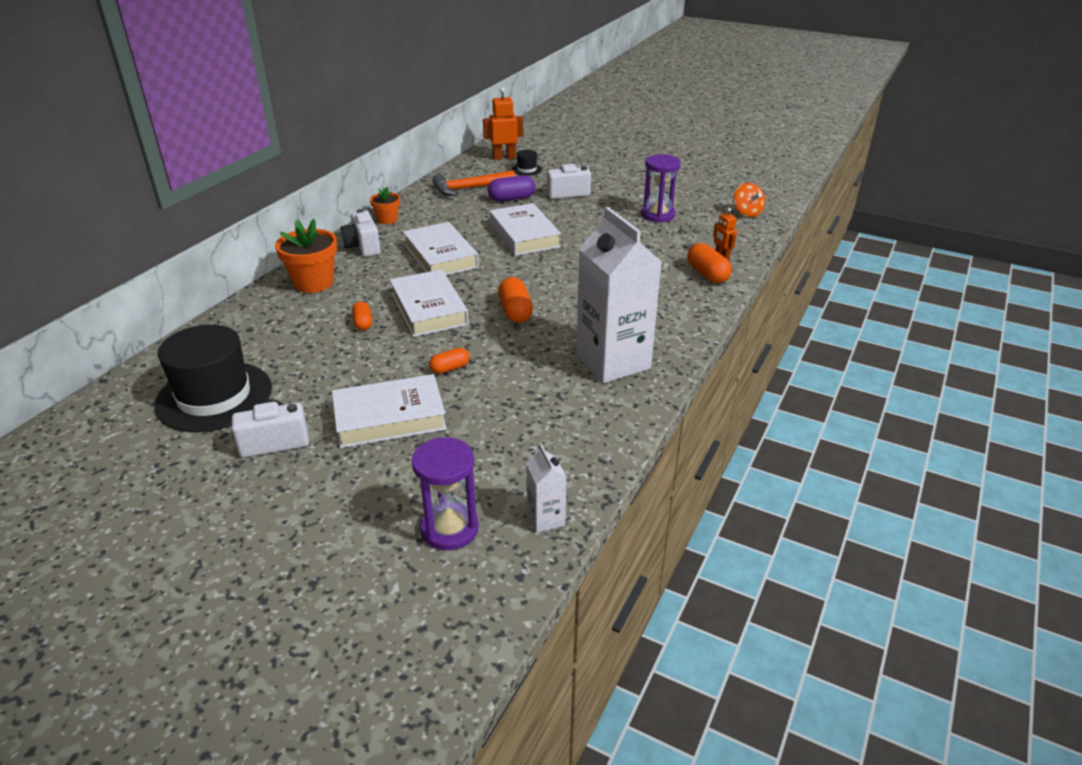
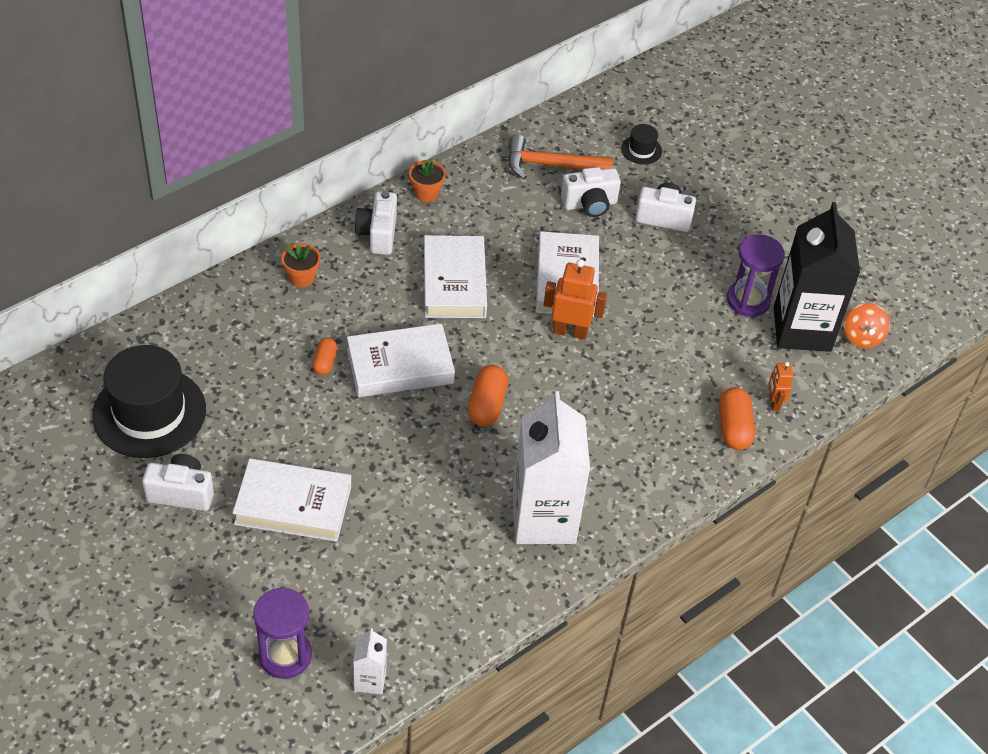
camera: 20 degrees right, 15 degrees up
(313, 283) = (302, 277): orange flower pot -> orange flower pot, size x0.58
(428, 309) = (400, 366): white book -> white book turned 75 degrees clockwise
(450, 368) = (379, 462): orange capsule -> none
(504, 157) = (627, 114): orange robot -> orange robot (570, 331)
(511, 199) = (590, 204): purple capsule -> white camera
(705, 219) = (802, 329): none -> black carton

